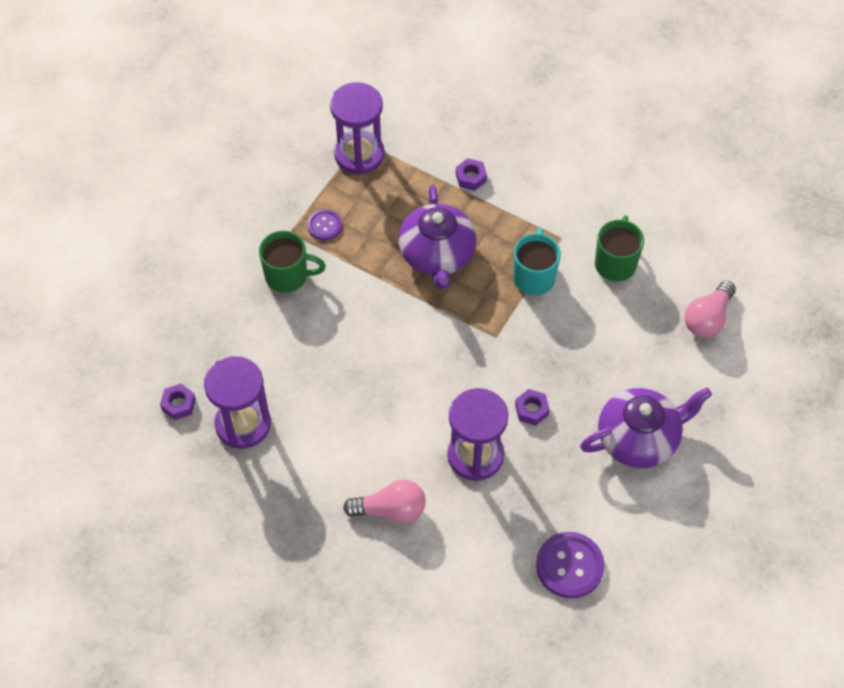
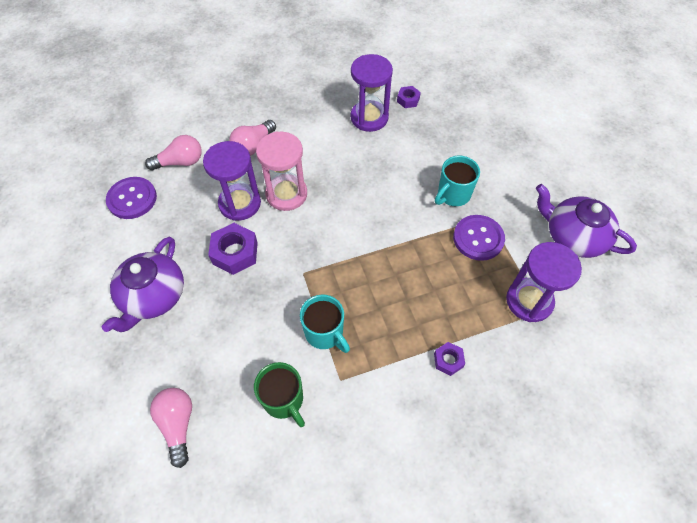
camera: 130 degrees right, 0 degrees up
(288, 276) = (453, 195): green mug -> turquoise mug
(324, 225) = (478, 238): purple button -> purple button, size x1.72
(423, 422) = (286, 194): none -> pink hourglass
(437, 255) = (397, 286): purple teapot -> purple teapot (573, 236)
(481, 565) = (180, 162): none -> pink light bulb
(531, 410) = (235, 253): purple nut -> purple nut, size x1.76

